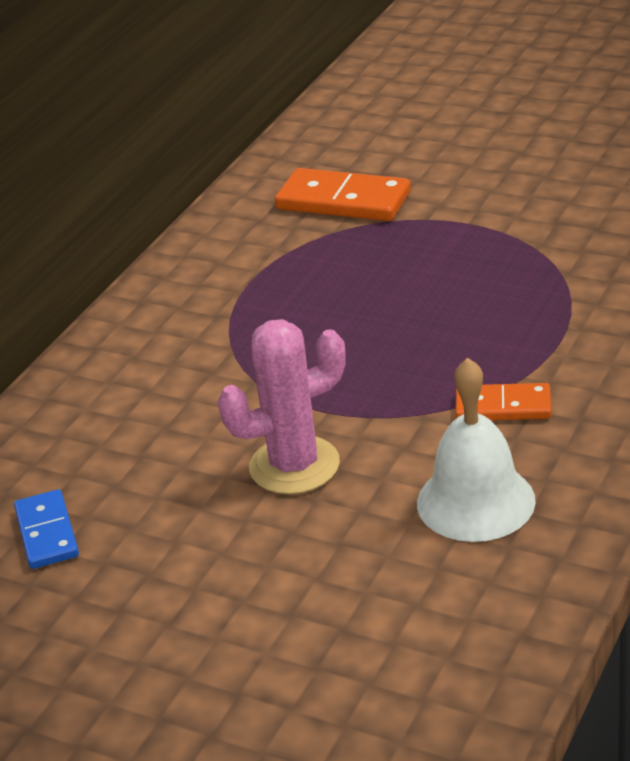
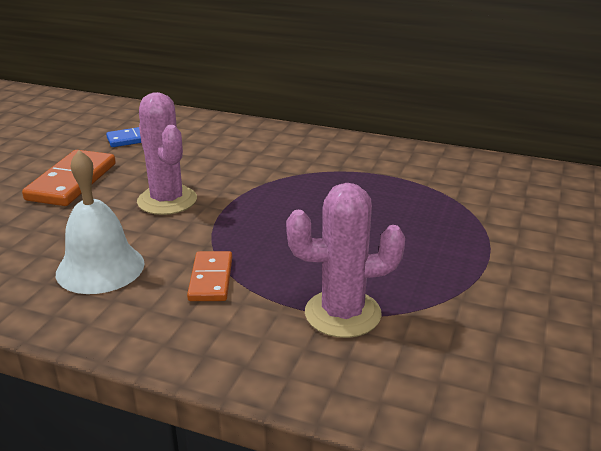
camera: 80 degrees right, 5 degrees down
(343, 201) = (505, 202): orange domino -> orange domino (72, 182)
(569, 314) = (342, 314): none -> pink cactus

